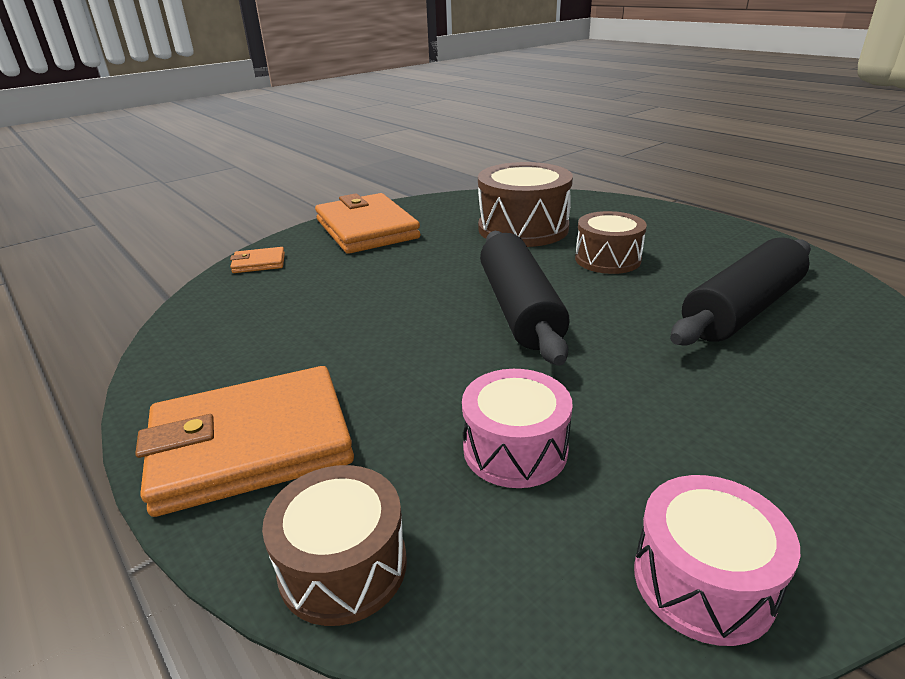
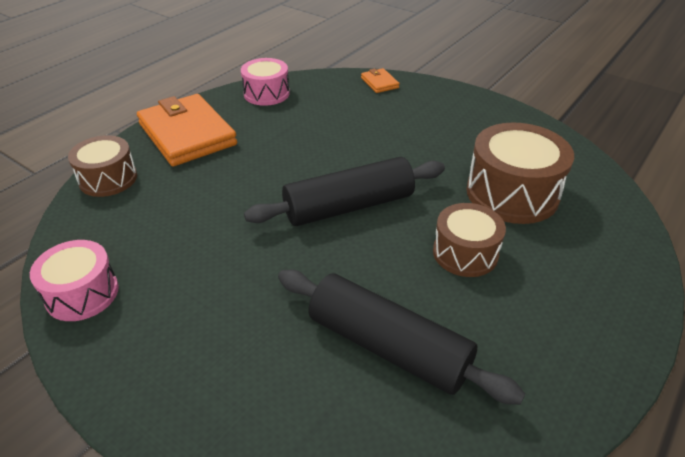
camera: 75 degrees right, 10 degrees up
(366, 229) = (461, 111): orange wallet -> none
(515, 449) = (183, 220): pink drum -> pink drum (266, 93)

